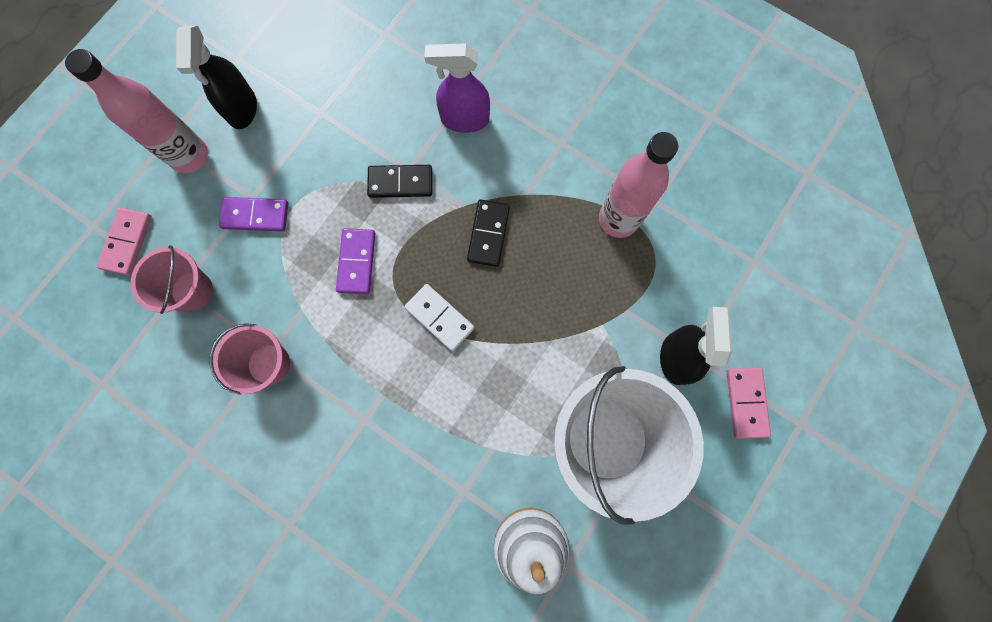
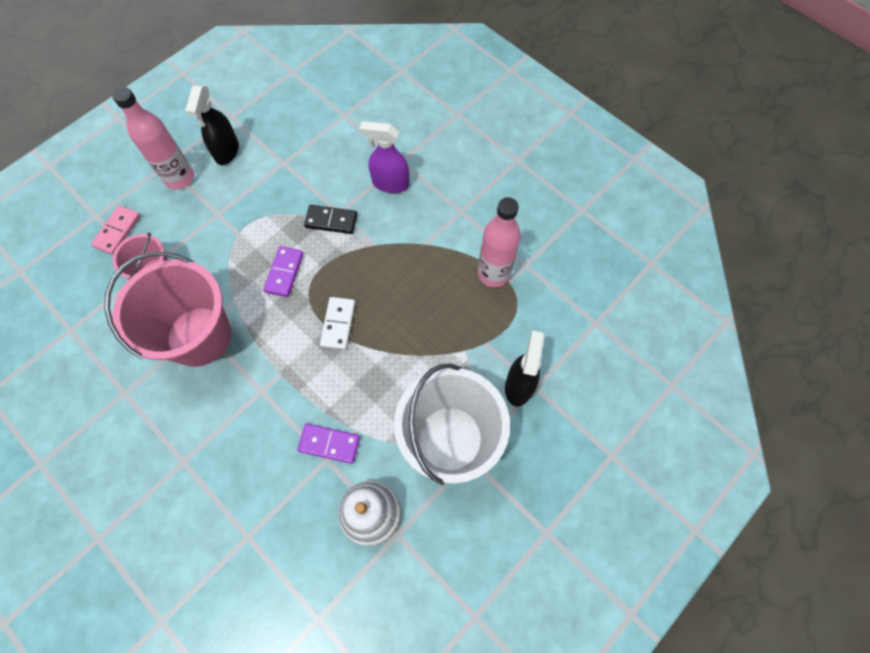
camera: 10 degrees right, 10 degrees down
(255, 215) = (217, 227): purple domino -> purple domino (329, 444)
(269, 364) = (199, 336): pink bucket -> pink bucket, size x1.91
(439, 318) = (338, 324): white domino -> white domino turned 45 degrees clockwise
(488, 234) = (390, 268): black domino -> none
(746, 402) = (569, 430): pink domino -> none

